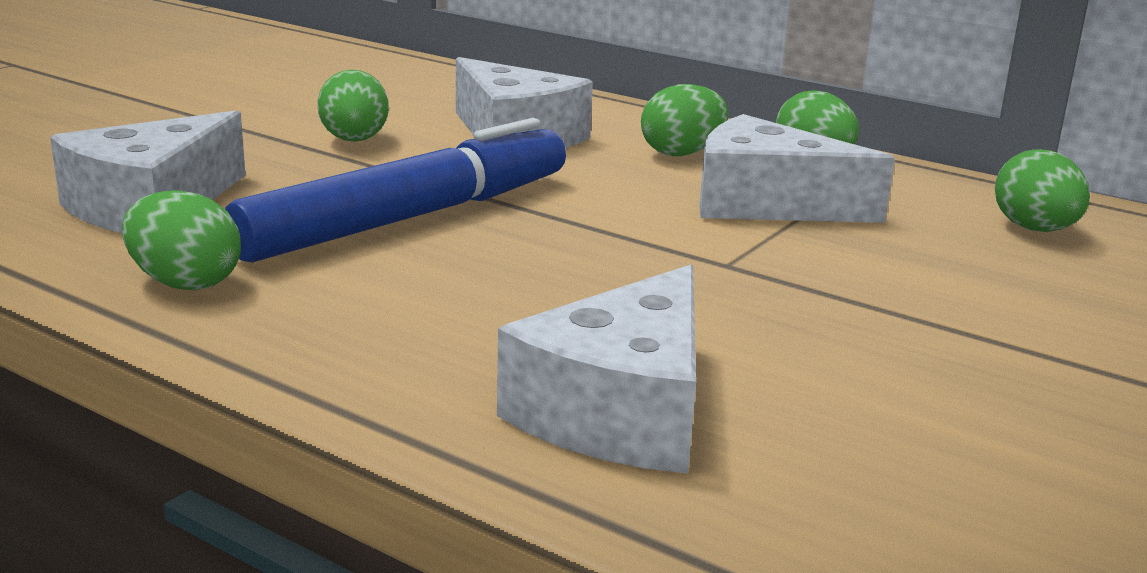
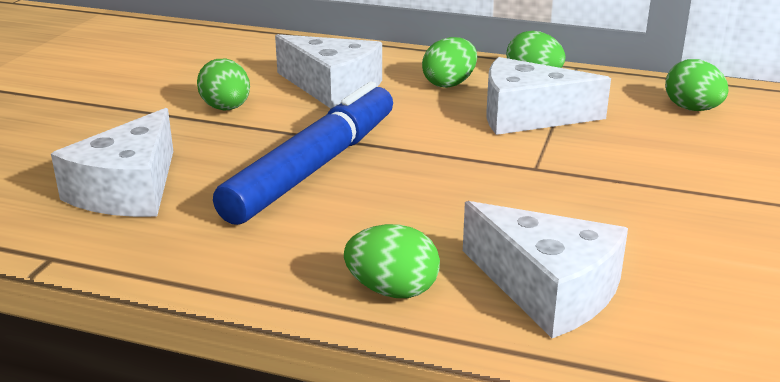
camera: 15 degrees left, 5 degrees up
(185, 283) = (205, 249): green egg -> green egg (392, 290)
(621, 411) = (548, 289): white cheese -> white cheese turned 60 degrees counterclockwise

